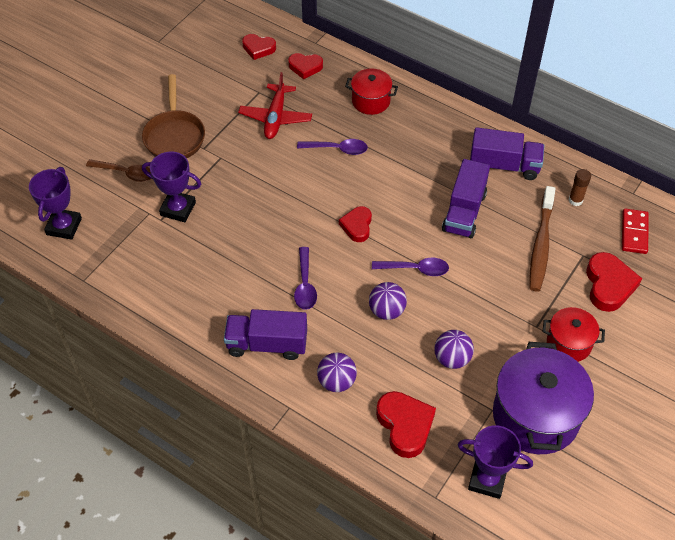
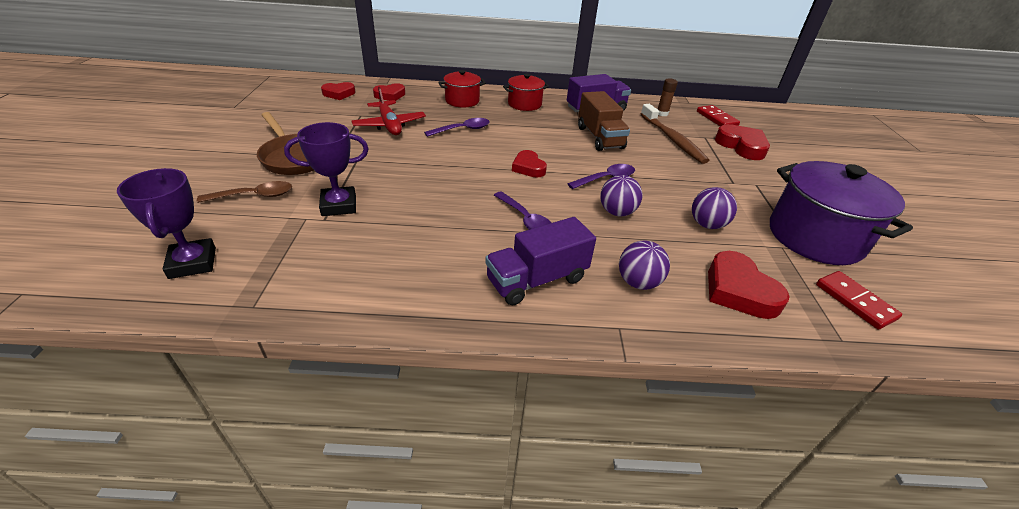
camera: 35 degrees left, 15 degrees down
(405, 425) = (738, 291): red heart -> red heart turned 150 degrees counterclockwise
(464, 212) = (599, 137): purple truck -> brown truck
(487, 480) = (855, 301): purple trophy -> red domino
(569, 343) = (767, 184): red pot -> red pot (524, 104)

